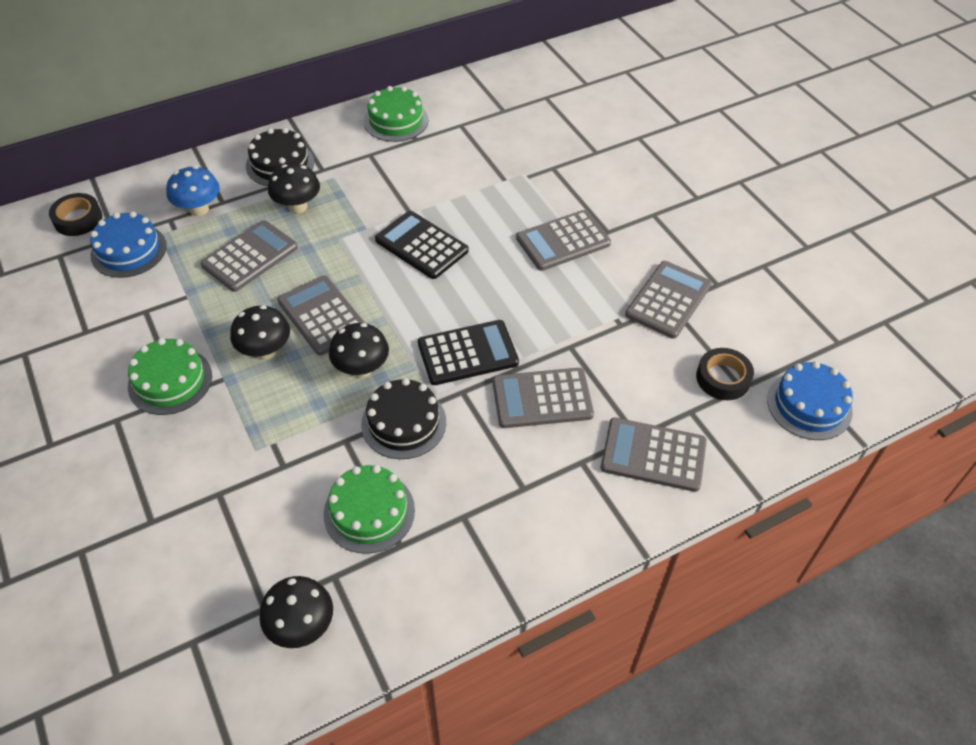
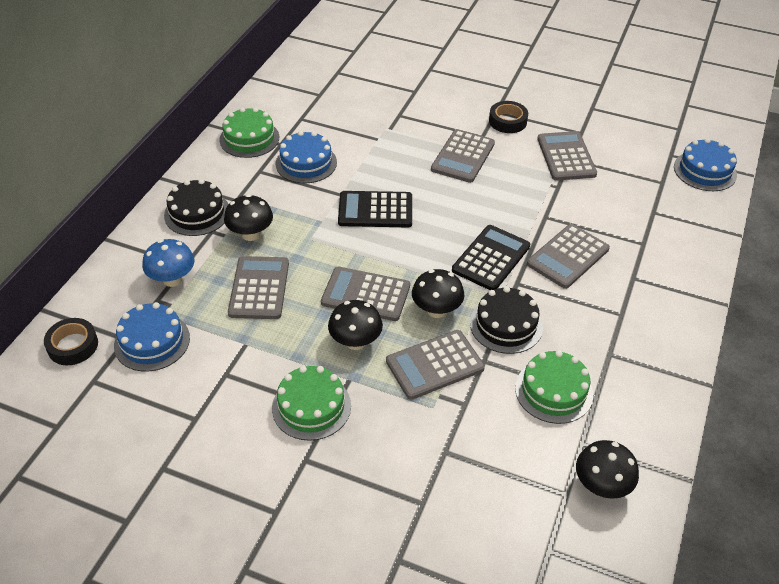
camera: 40 degrees left, 5 degrees down
(415, 168) = (306, 163): none -> blue cake
(653, 455) = (664, 248): grey calculator -> grey calculator (434, 365)
(723, 378) = (647, 183): black tape -> black tape (507, 121)

